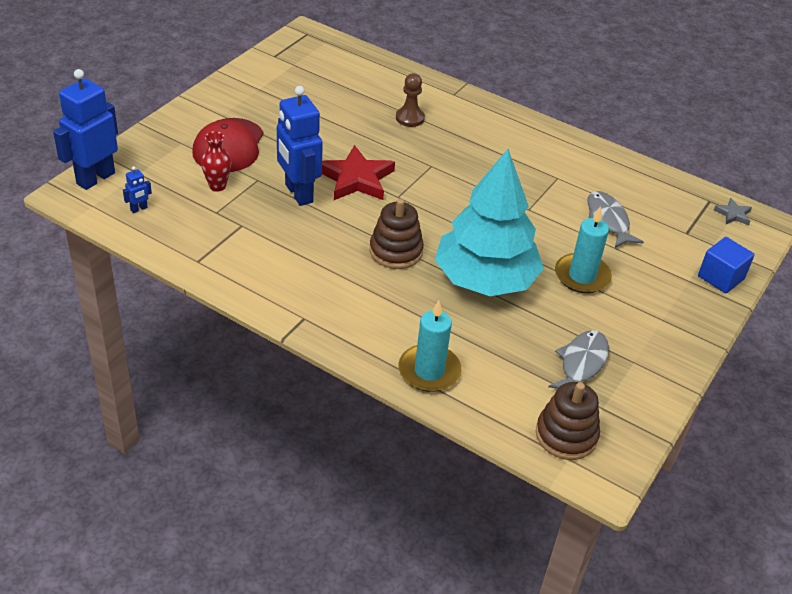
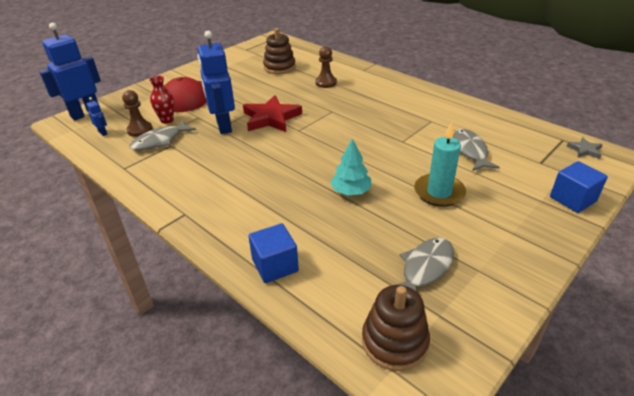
camera: 15 degrees right, 5 degrees down
(139, 209) = (103, 133): blue robot -> blue robot turned 105 degrees counterclockwise
(188, 203) = (140, 130): none -> brown pawn
(224, 219) = (160, 141): none -> grey fish
(396, 251) = (282, 167): brown stacking toy -> brown stacking toy (279, 67)
(429, 371) = (275, 265): turquoise candle -> blue cube
(485, 279) = (351, 191): turquoise tree -> turquoise tree, size x0.44

